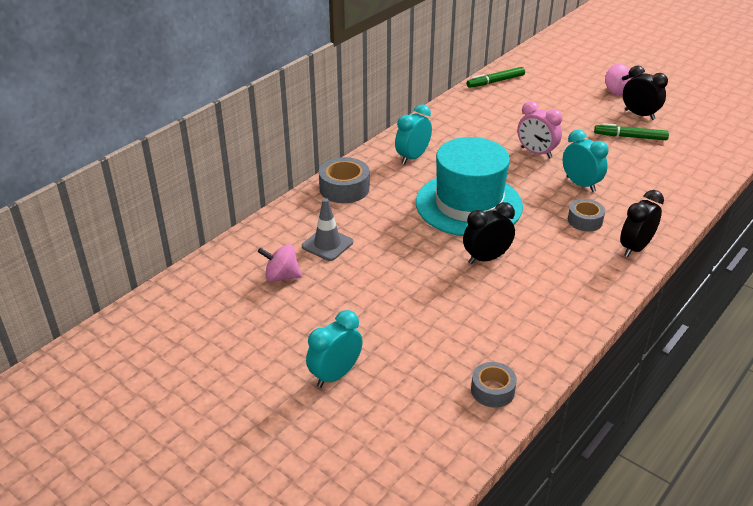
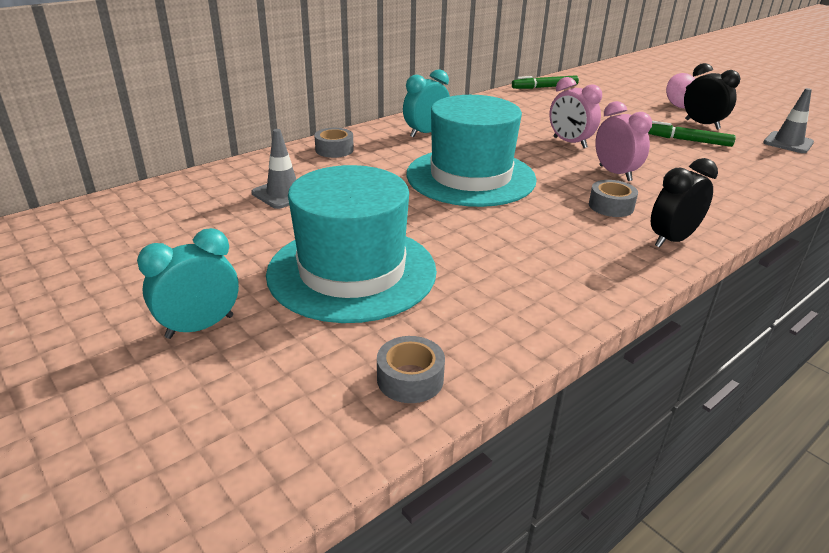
camera: 10 degrees right, 5 degrees down
(281, 276) = (208, 216): pink spinning top -> none
(344, 188) = (334, 150): grey tape -> grey tape, size x0.66
(417, 312) = (352, 271): none -> turquoise hat
(486, 258) = (469, 228): black clock -> none
(580, 184) = (615, 173): turquoise clock -> pink clock
(710, 129) = (788, 143): none -> grey traffic cone

